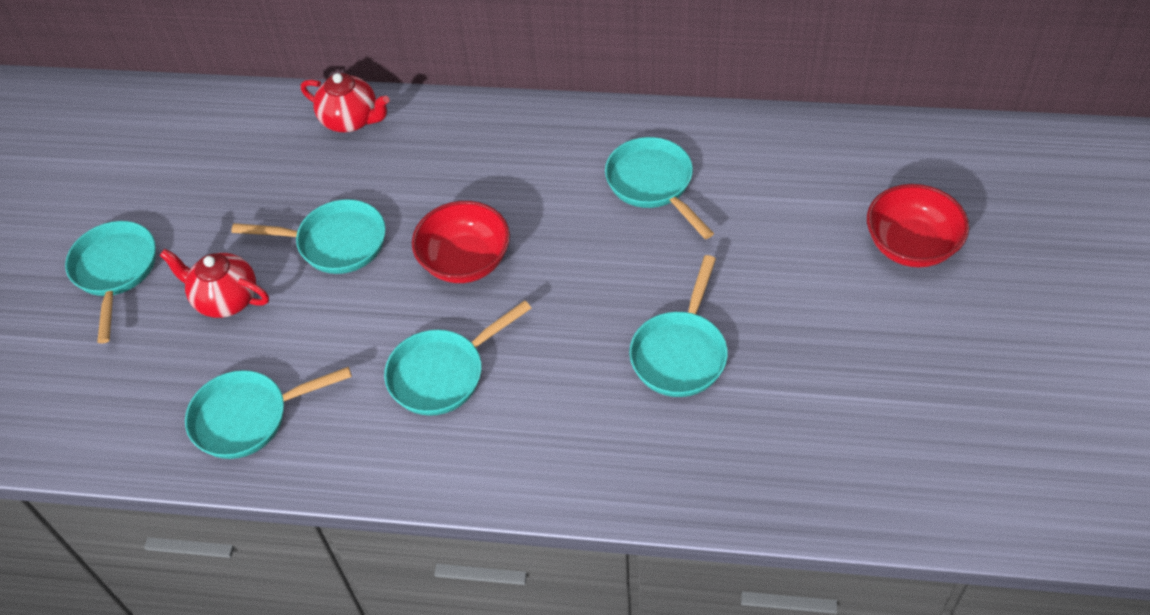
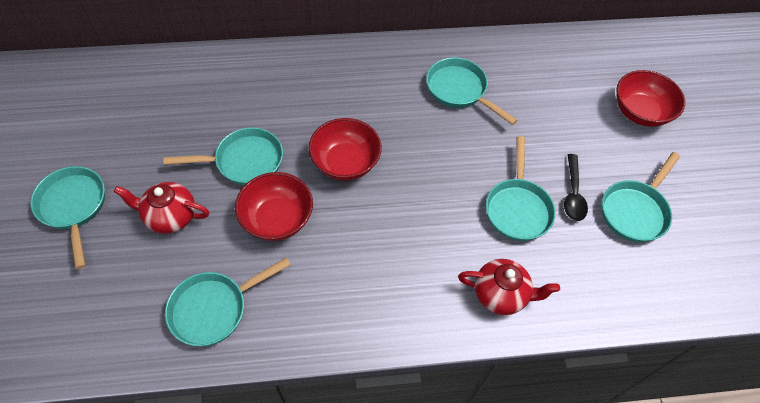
camera: 20 degrees left, 5 degrees up
(351, 120) = (230, 68): red teapot -> red teapot (501, 294)
(356, 321) = (277, 219): none -> red bowl
(443, 373) = (354, 249): turquoise pan -> turquoise pan (635, 211)
(767, 345) = (573, 194): none -> black spoon

